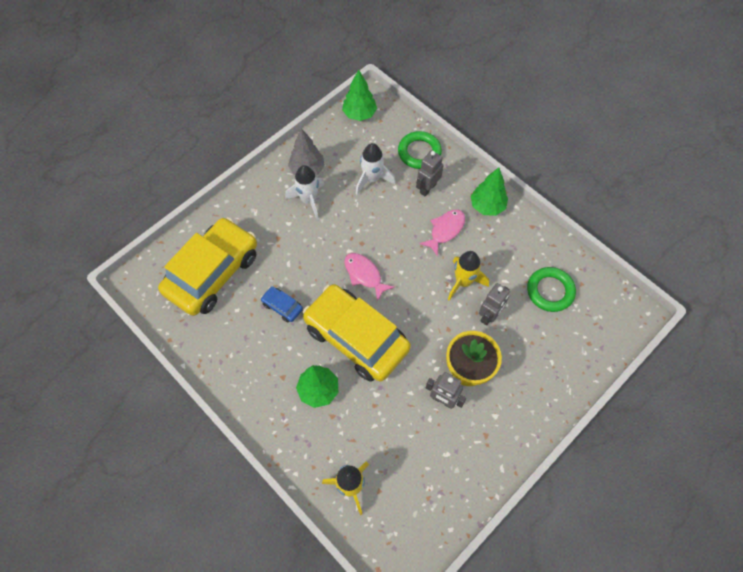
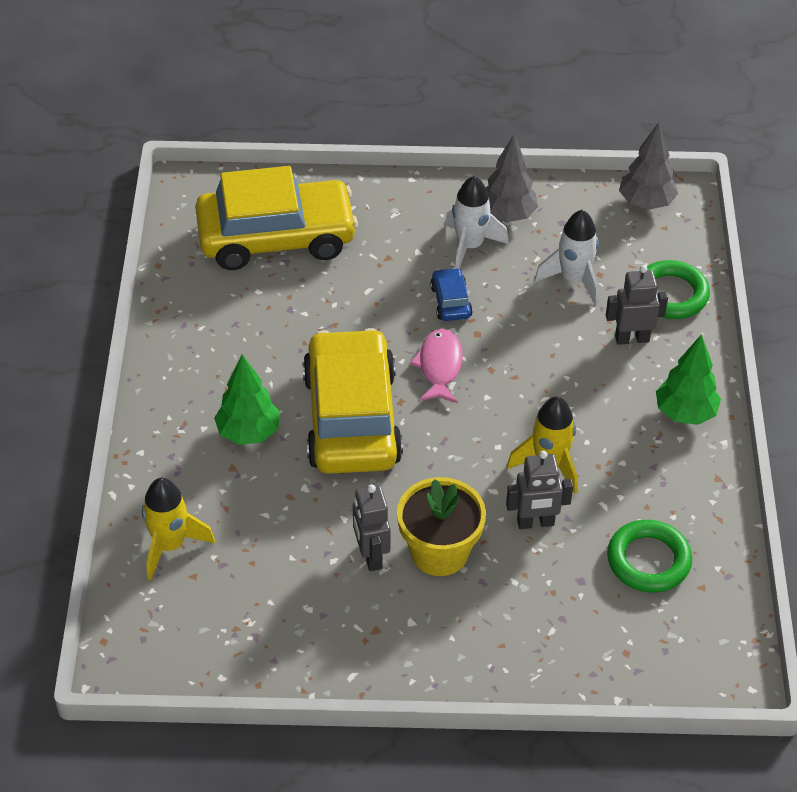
camera: 45 degrees right, 15 degrees down
(282, 306) = (309, 325): blue car -> blue car (451, 301)
(359, 114) = (646, 203): green tree -> grey tree
(445, 230) = (596, 397): pink fish -> none

